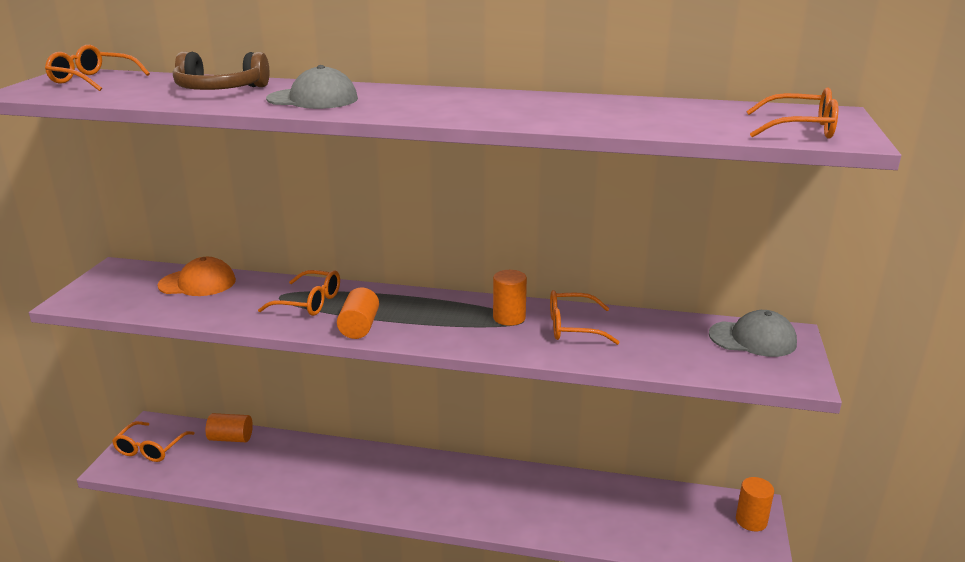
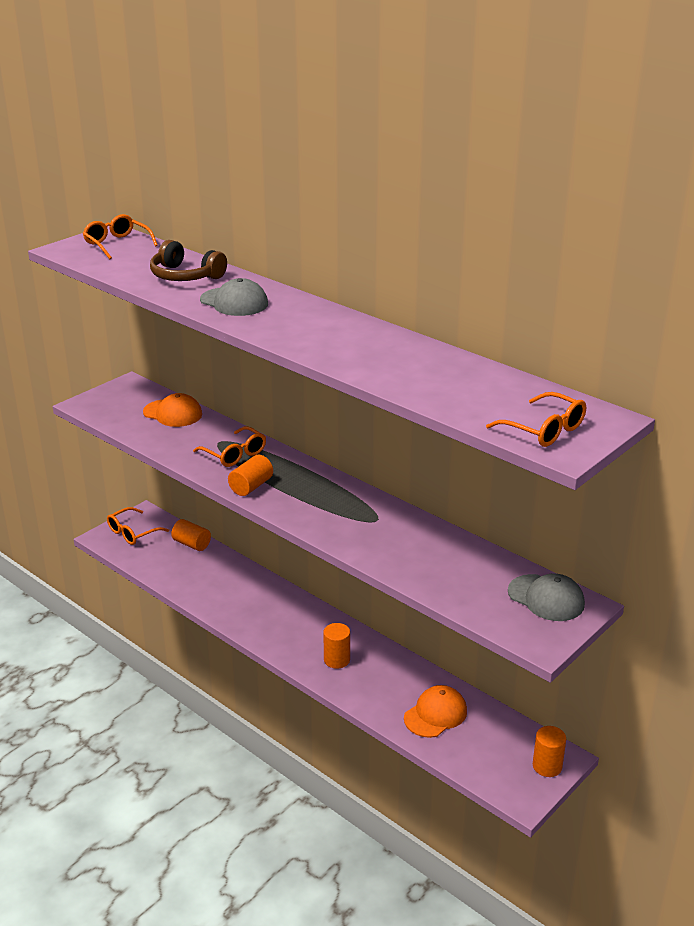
camera: 30 degrees right, 5 degrees up
(509, 318) = (368, 514): orange cylinder -> orange cylinder (337, 660)
(572, 327) = (408, 538): orange glasses -> none
(616, 514) = (435, 714): none -> orange cap

